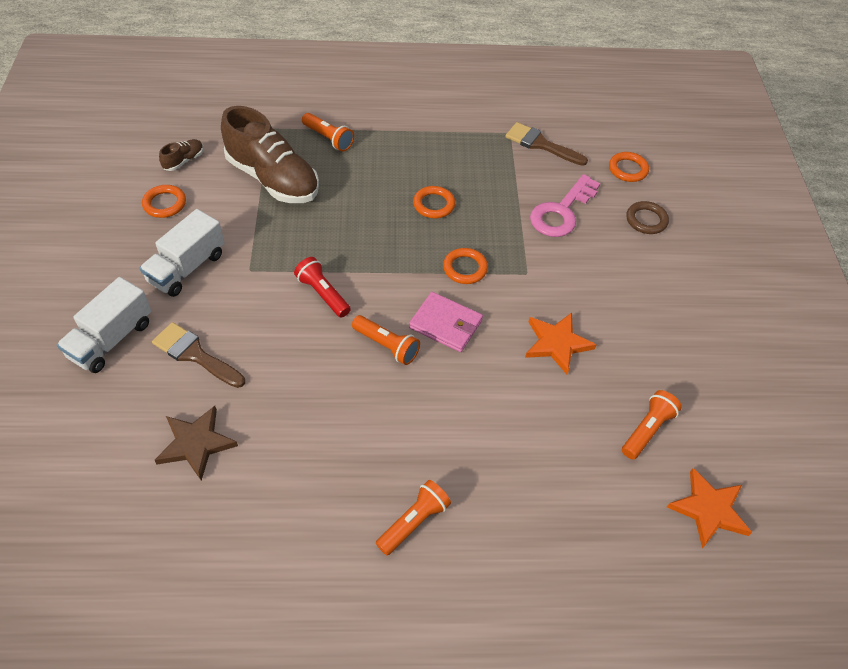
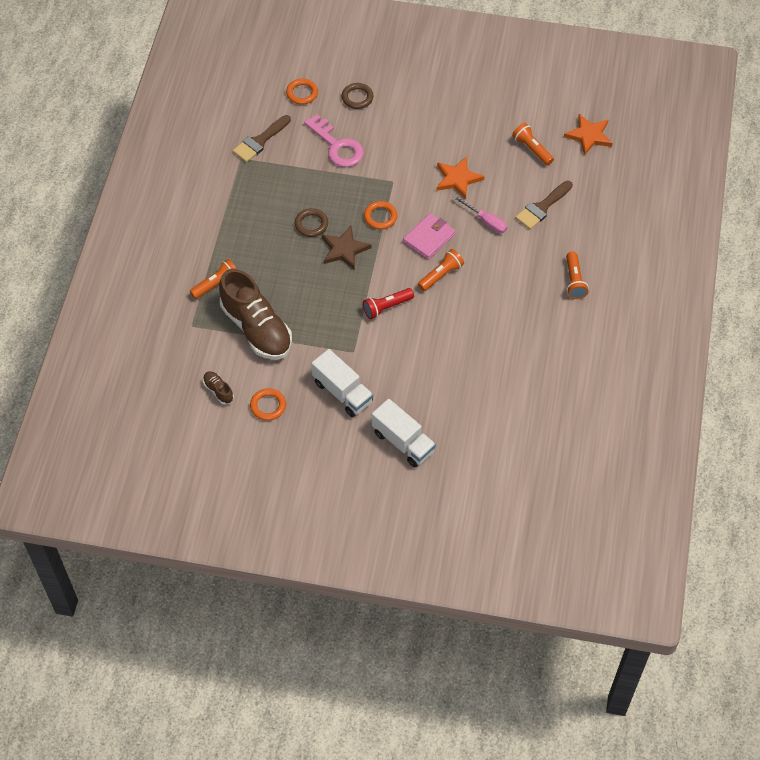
camera: 75 degrees left, 5 degrees up
(194, 354) = (426, 390): brown brush -> brown brush (542, 207)
(196, 443) = (500, 392): brown star -> brown star (344, 249)
(273, 179) = (256, 328): brown shoe -> brown shoe turned 90 degrees clockwise
(414, 522) = (574, 281): orange flashlight -> orange flashlight turned 150 degrees counterclockwise
(434, 205) = (311, 224): orange ring -> brown ring
(493, 387) = (485, 221): none -> pink screwdriver

